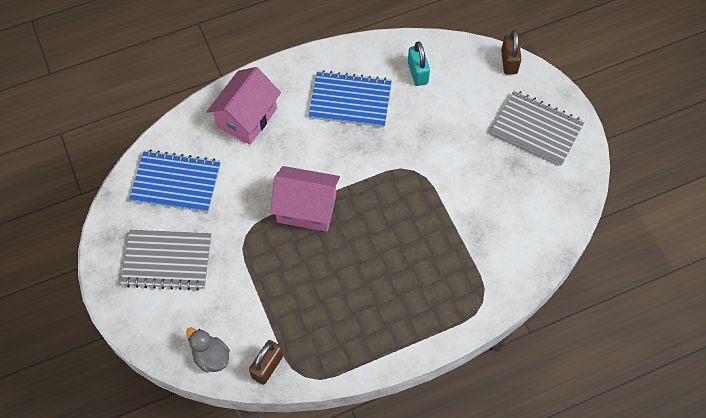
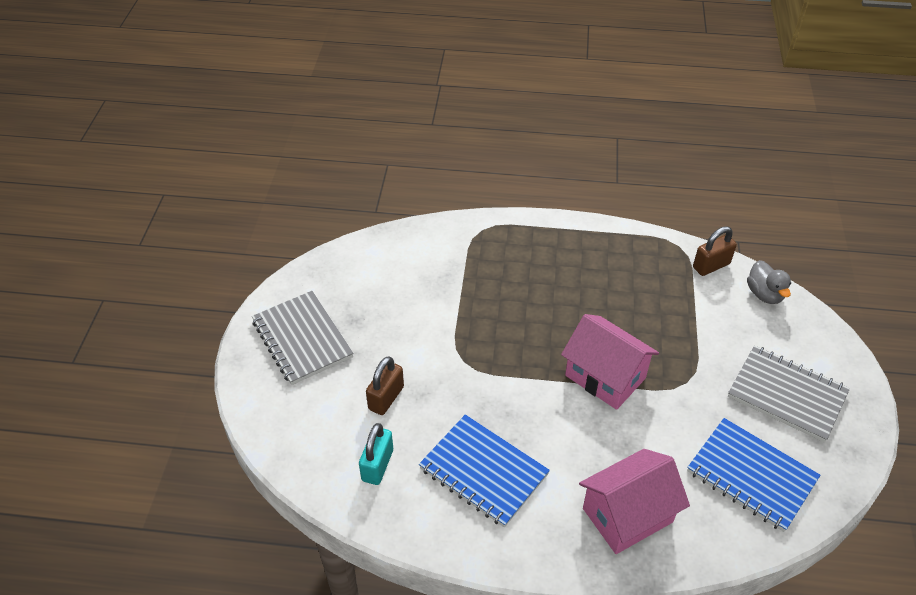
camera: 150 degrees left, 15 degrees down
(509, 62) = (261, 423): brown padlock -> brown padlock (386, 398)

